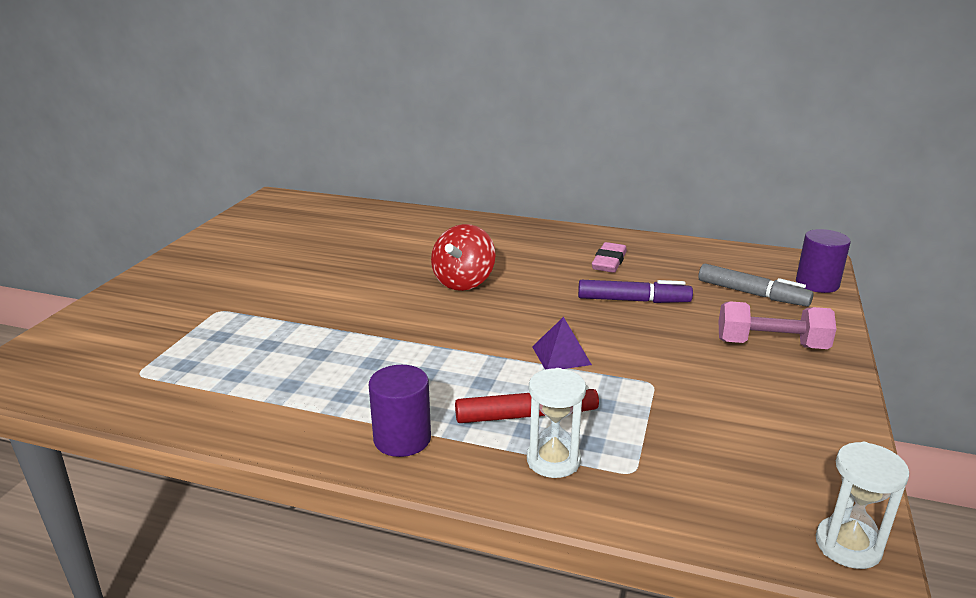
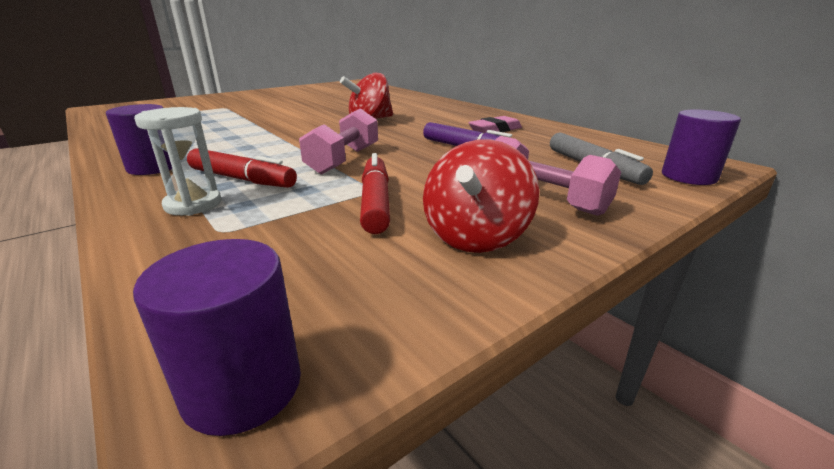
camera: 35 degrees right, 0 degrees up
(561, 355) = (344, 160): purple pyramid -> pink dumbbell
(678, 395) = (375, 202): none -> red marker
(788, 399) = (475, 237): none -> red spinning top
(848, 545) = (243, 387): white hourglass -> purple cylinder

